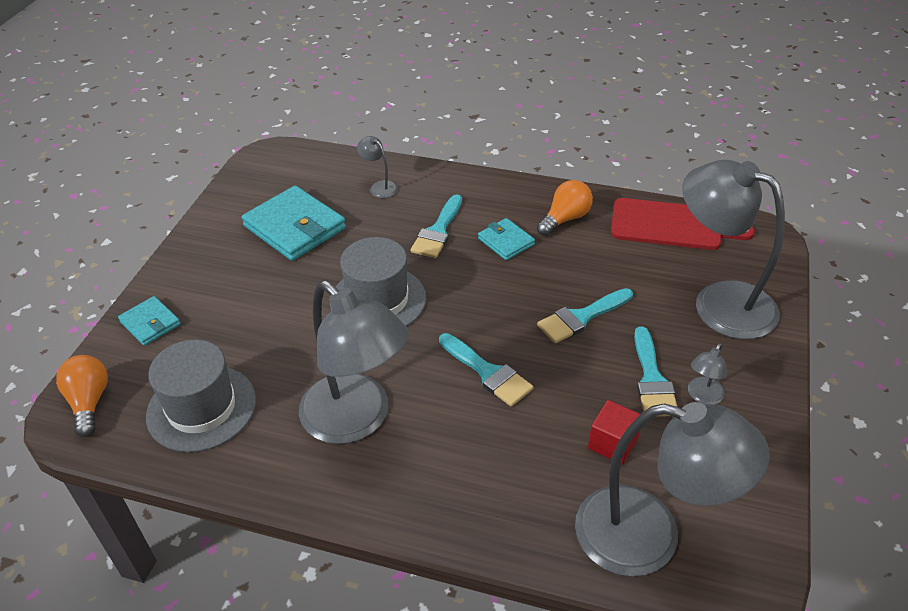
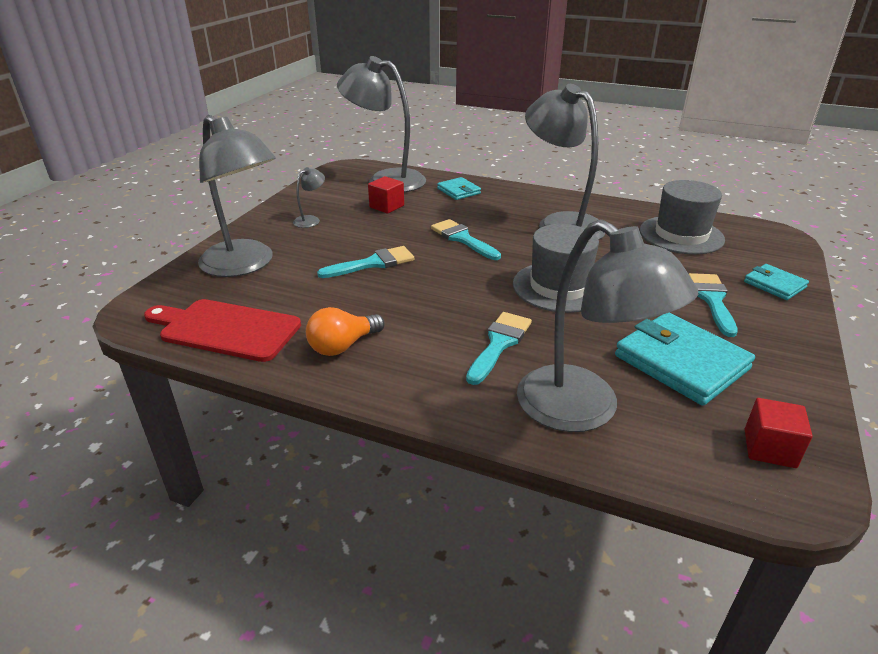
camera: 175 degrees left, 10 degrees down
(89, 402) = (774, 242): orange light bulb -> none
(269, 174) = (769, 448): none -> red cube
(379, 187) = (584, 410): grey lamp -> grey lamp, size x2.45
(506, 241) = (422, 327): turquoise wallet -> turquoise wallet (458, 191)
(652, 379) = (340, 229): turquoise brush -> turquoise brush (712, 300)

